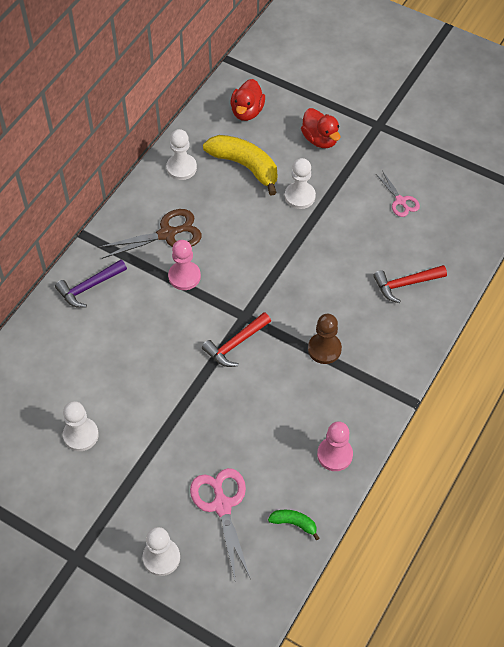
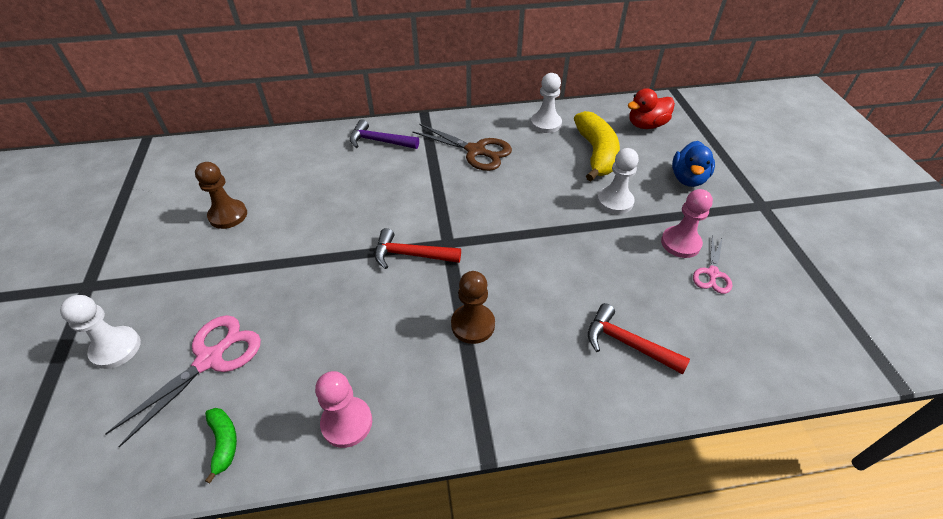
camera: 50 degrees right, 10 degrees down
(81, 435) = (228, 215): white pawn -> brown pawn
(184, 276) = (446, 183): pink pawn -> pink pawn (680, 243)
(320, 139) = (688, 179): red duck -> blue duck

